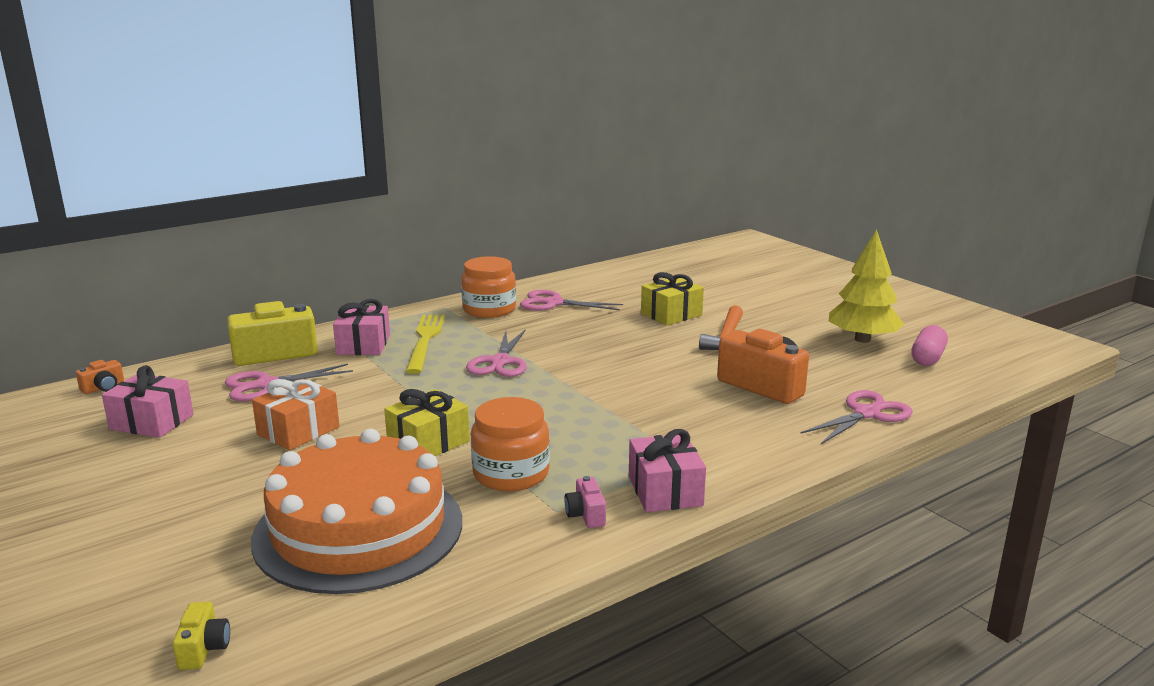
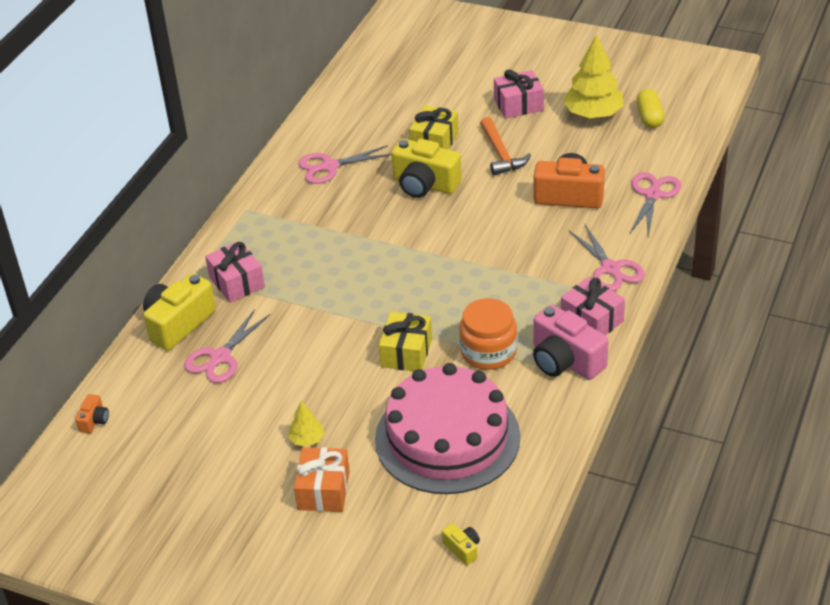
camera: 30 degrees left, 20 degrees up
(152, 422) = (186, 430): pink gift -> pink gift (518, 105)
(230, 471) = (307, 439): none -> yellow tree
(298, 431) = (305, 386): orange gift -> orange gift (323, 490)
(359, 529) = (447, 438): orange cake -> pink cake
(425, 340) = (280, 256): yellow fork -> none
(489, 309) = (286, 196): orange jar -> none
(500, 362) = (365, 253): pink scissors -> pink scissors (610, 268)
(586, 515) = (565, 361): pink camera -> pink camera, size x2.17
(623, 337) = (424, 184): none -> yellow camera
(927, 358) = (649, 117): pink capsule -> yellow capsule

